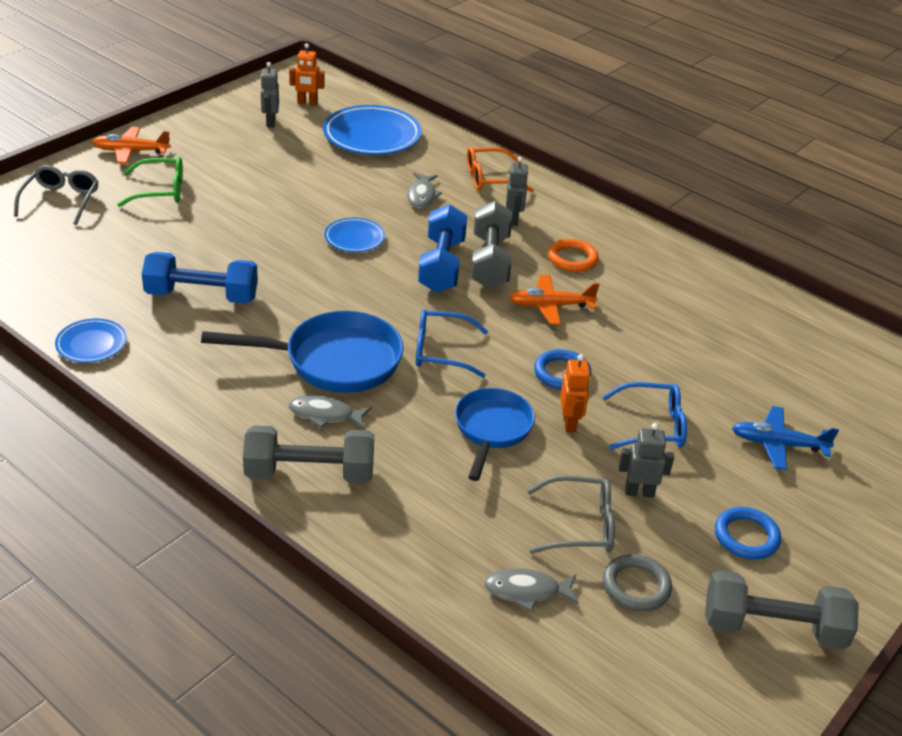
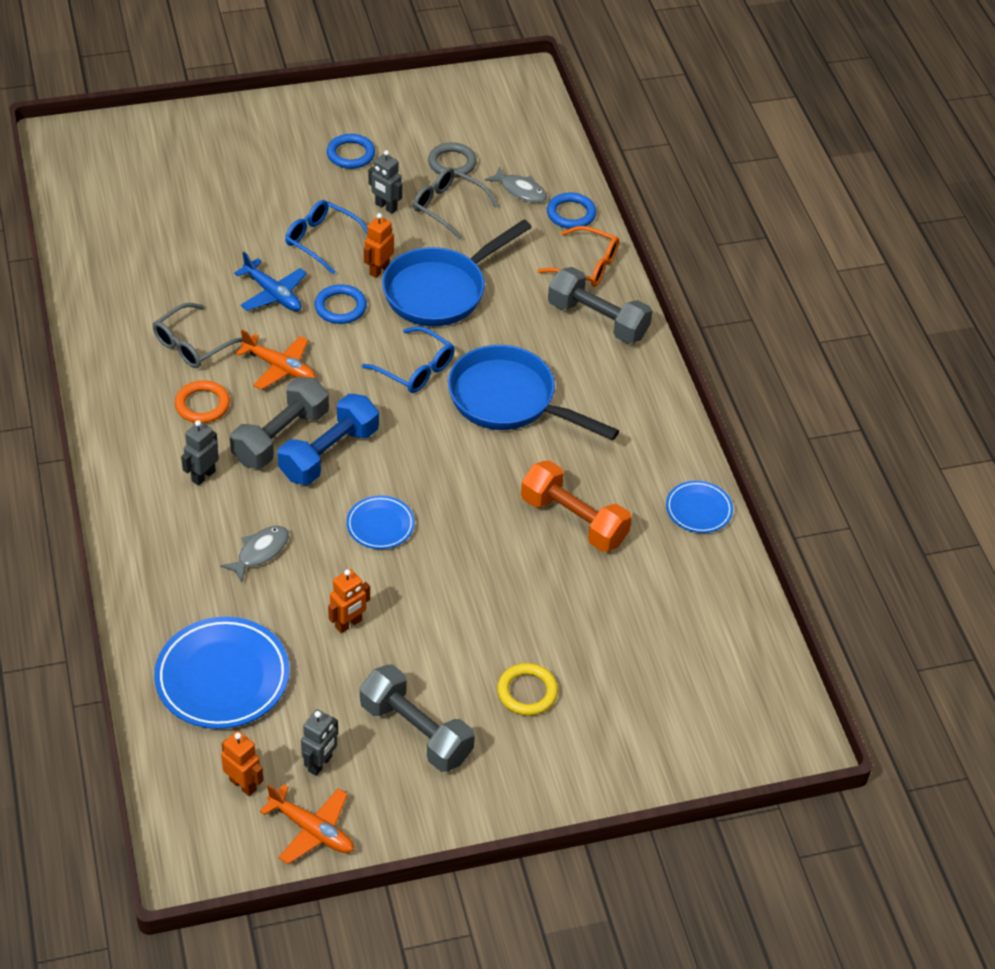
camera: 145 degrees left, 10 degrees up
(61, 200) = (642, 726): grey glasses -> grey glasses (192, 345)
(131, 151) = (522, 783): orange plane -> orange plane (312, 830)
(161, 190) = (527, 692): green glasses -> yellow ring
(202, 296) = (573, 520): blue dumbbell -> orange dumbbell
(319, 182) = (348, 624): none -> orange robot
(325, 415) = (553, 358): grey fish -> none
(442, 590) = (571, 214): none -> blue ring
(490, 178) = (164, 543): orange glasses -> orange glasses (587, 265)
(491, 430) = (440, 291): blue pan -> blue pan, size x1.50
(773, 627) = (398, 111): grey dumbbell -> grey dumbbell (416, 732)
(778, 444) = (251, 189): blue plane -> blue plane (273, 294)

